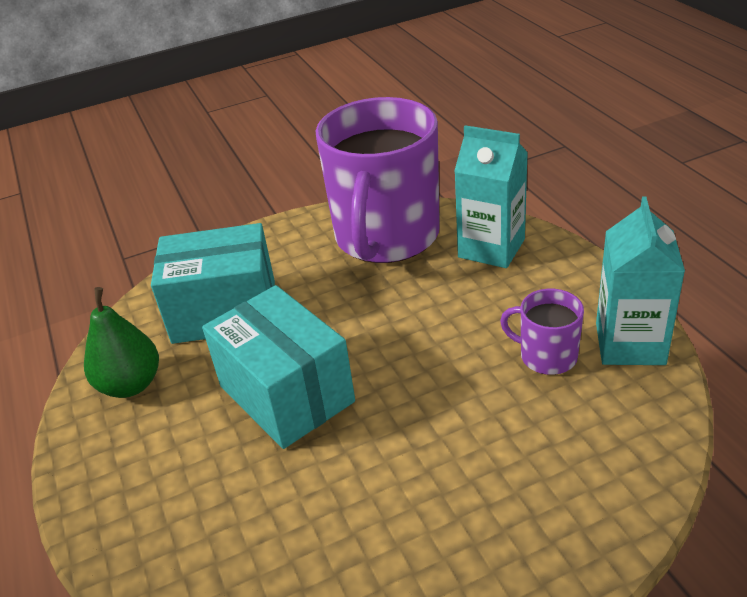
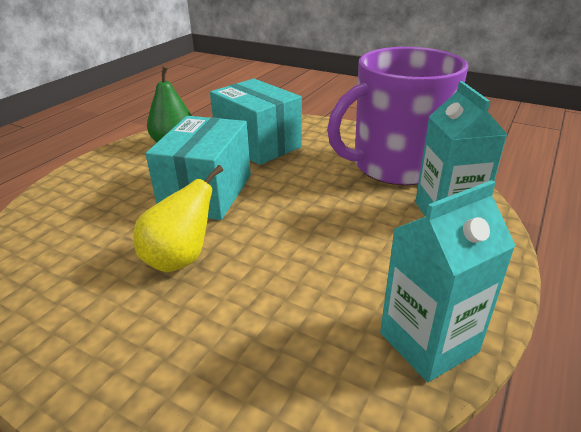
camera: 50 degrees right, 5 degrees down
(395, 458) = (180, 259): none -> yellow pear
(546, 356) = (355, 293): purple mug -> none

